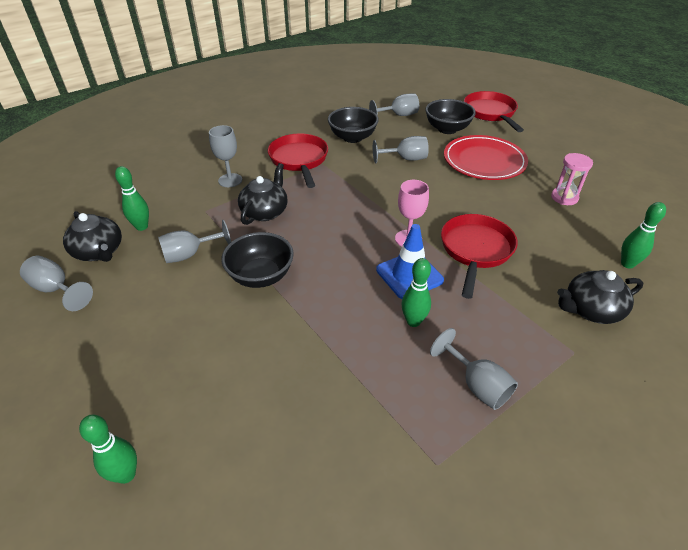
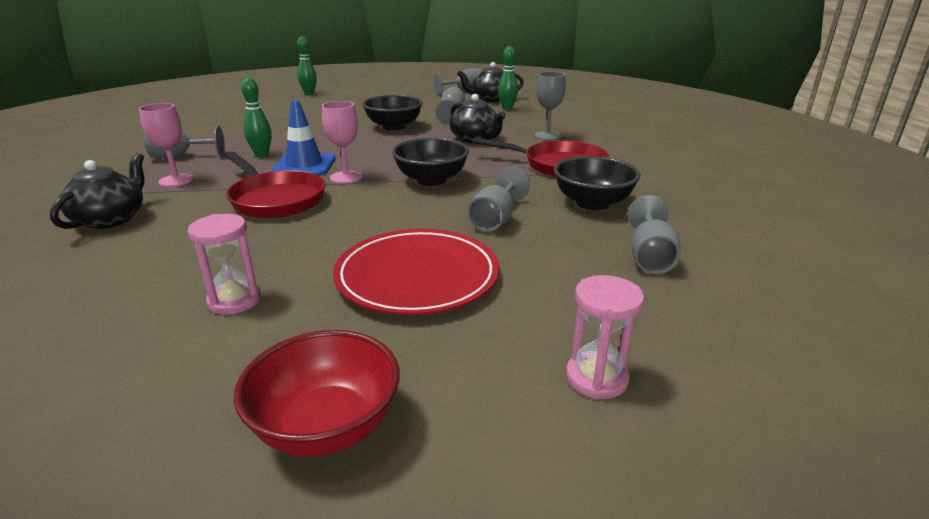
camera: 120 degrees right, 15 degrees down
(447, 129) = (559, 286): black bowl -> black bowl (431, 180)
(490, 113) = (596, 378): red pan -> pink hourglass
(514, 332) = (176, 180): none -> pink goblet
(573, 146) = (326, 427): none -> red bowl
(627, 264) = (80, 273): green bowling pin -> none

